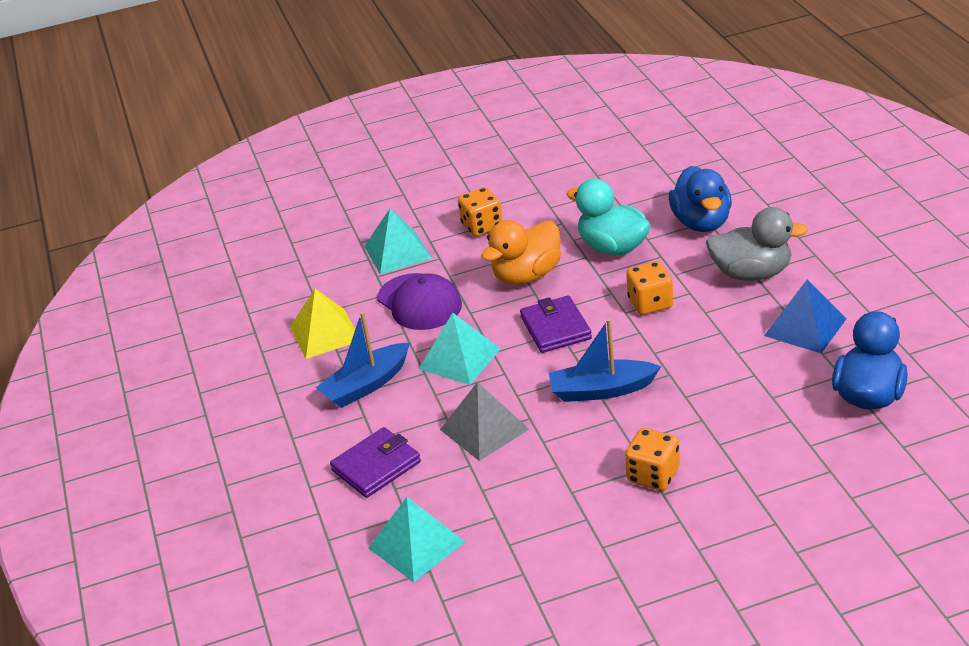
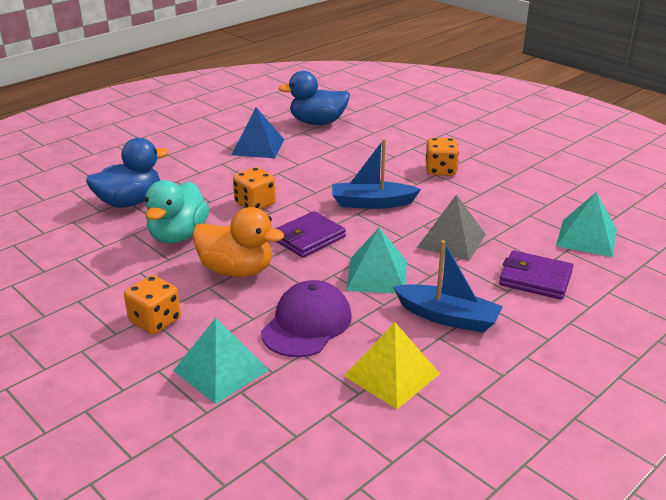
camera: 120 degrees left, 5 degrees down
(601, 390) = (372, 203): blue boat -> blue boat turned 120 degrees clockwise
(751, 273) = (200, 172): grey duck -> none

